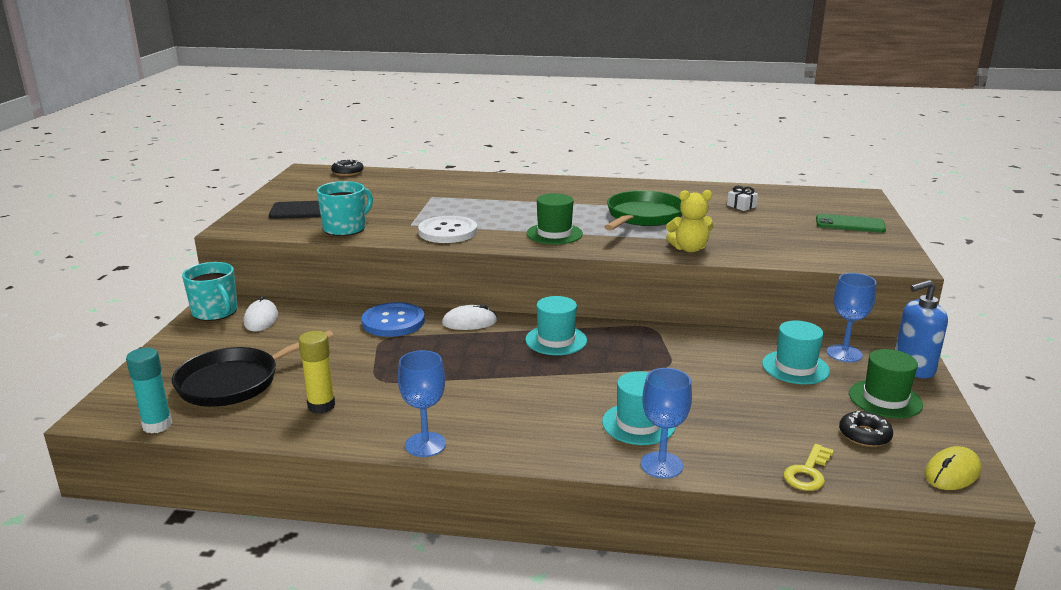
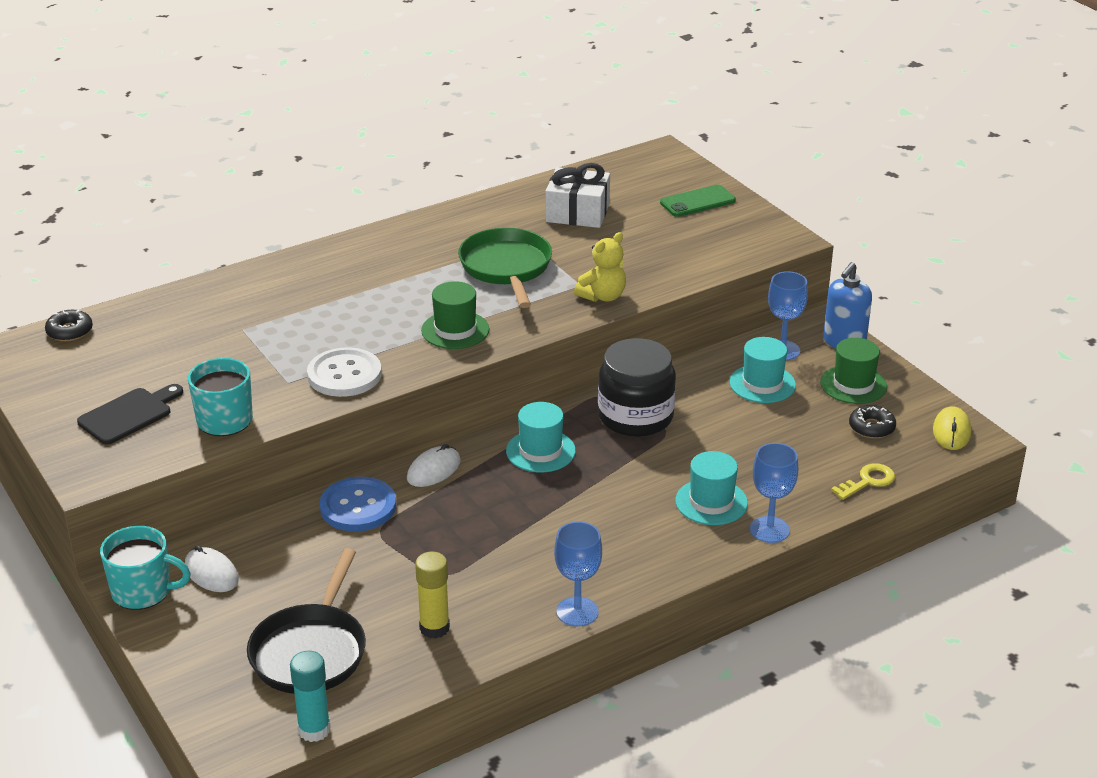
camera: 40 degrees left, 10 degrees up
(657, 348) = (635, 417): none -> black jar
(741, 206) = (577, 213): white gift -> white gift, size x2.15
(807, 472) = (868, 481): yellow key -> yellow key turned 120 degrees counterclockwise

